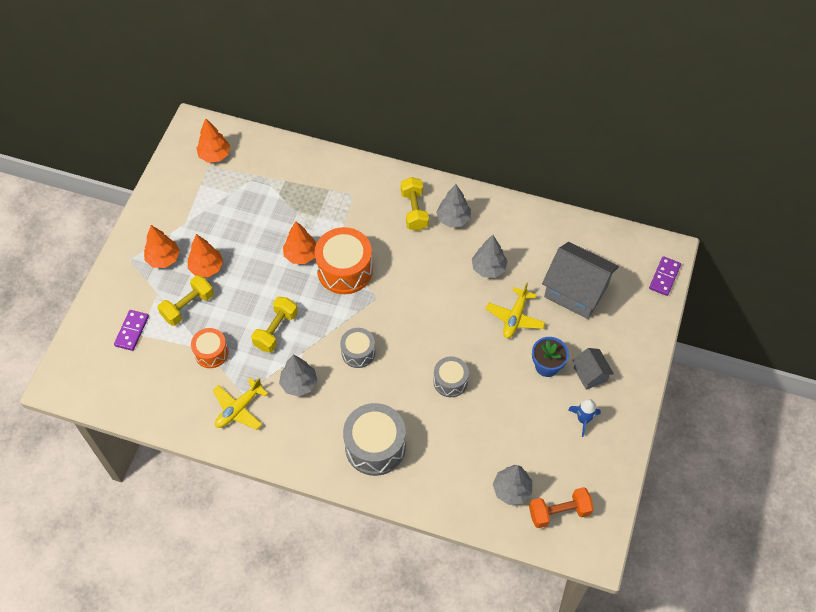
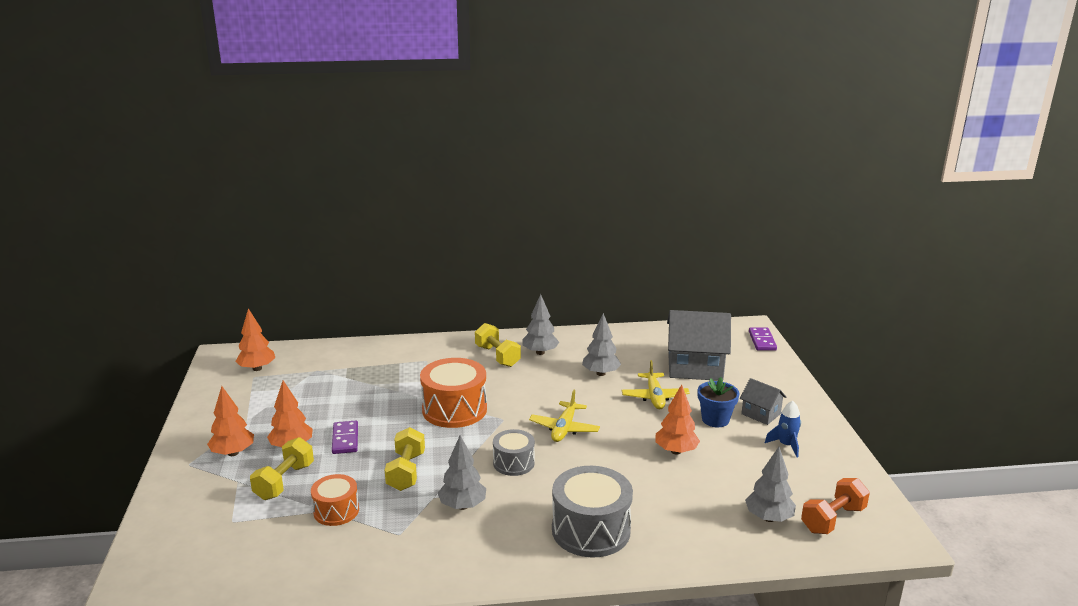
camera: 25 degrees left, 35 degrees down
(132, 331) = (218, 521): purple domino -> purple domino (345, 439)
(239, 409) = (401, 548): yellow plane -> yellow plane (564, 428)
(301, 255) = (398, 411): orange tree -> orange tree (676, 451)
(450, 381) = (630, 456): grey drum -> none

